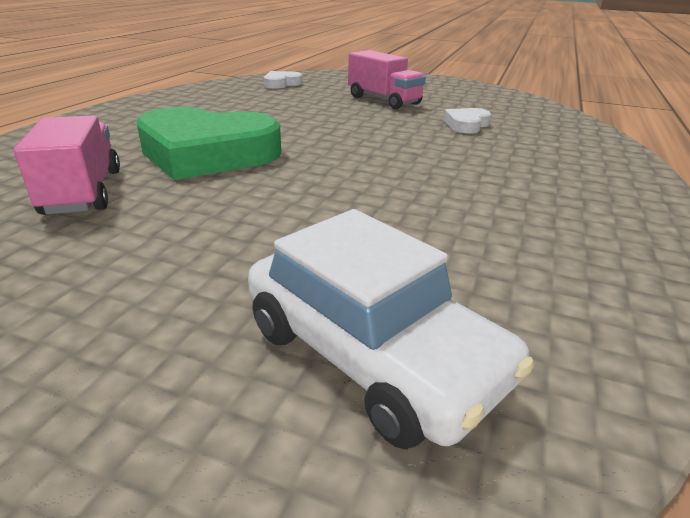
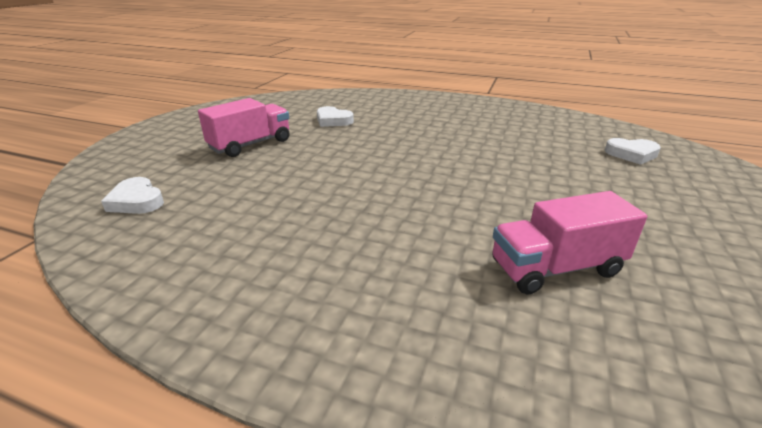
camera: 90 degrees left, 0 degrees up
(207, 153) = (431, 219): green heart -> none
(372, 354) = (631, 154): white car -> white heart

